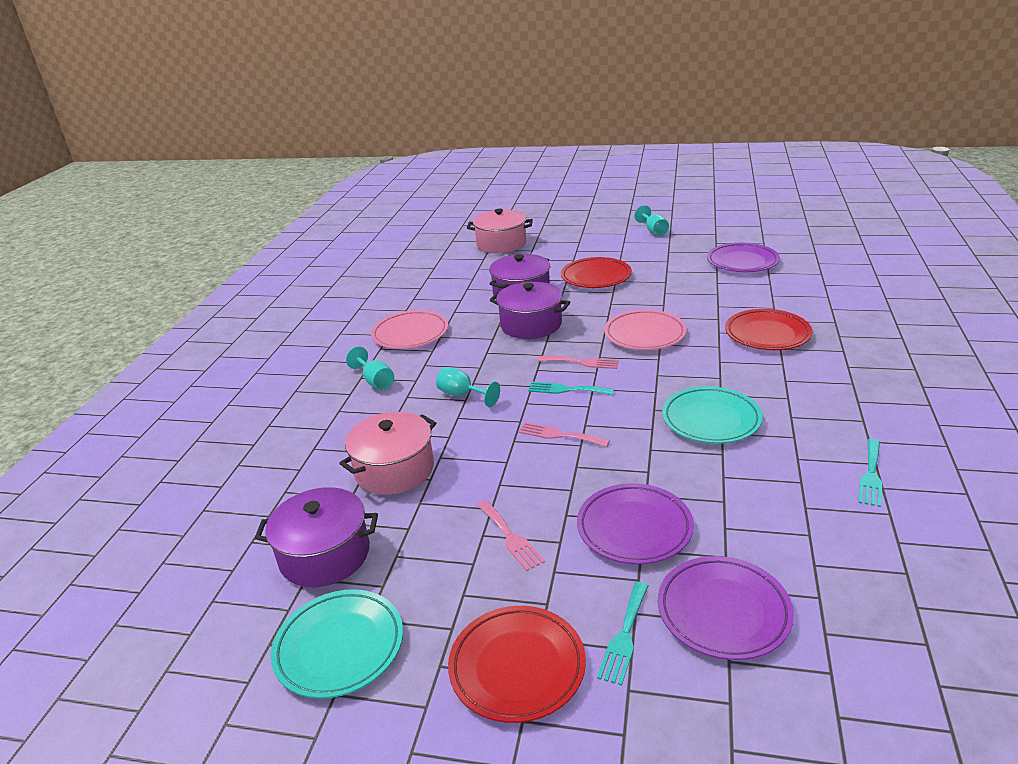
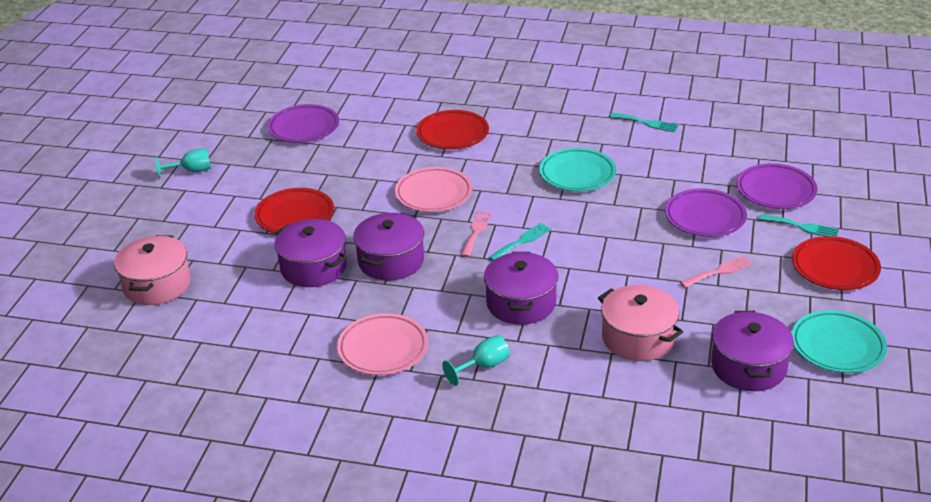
camera: 90 degrees left, 5 degrees up
(462, 395) = (521, 303): turquoise goblet -> purple pot
(559, 435) = (592, 247): pink fork -> none
(566, 389) = (522, 241): turquoise fork -> turquoise fork turned 150 degrees counterclockwise

